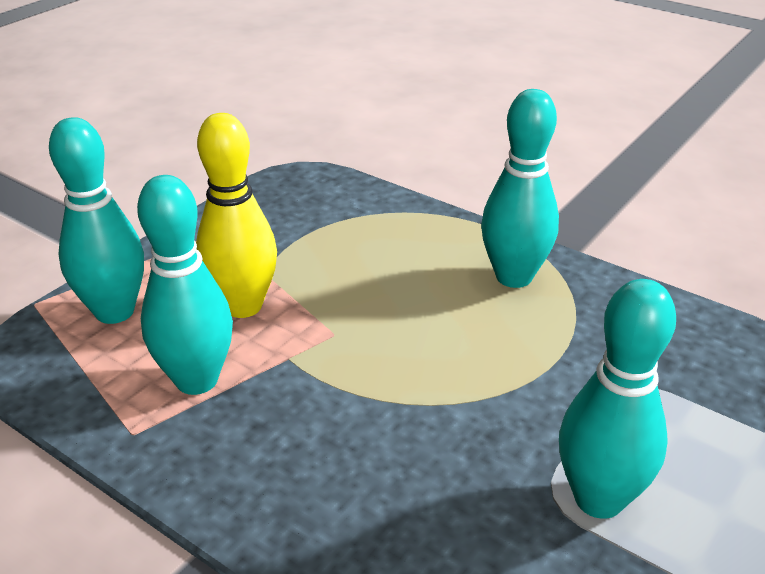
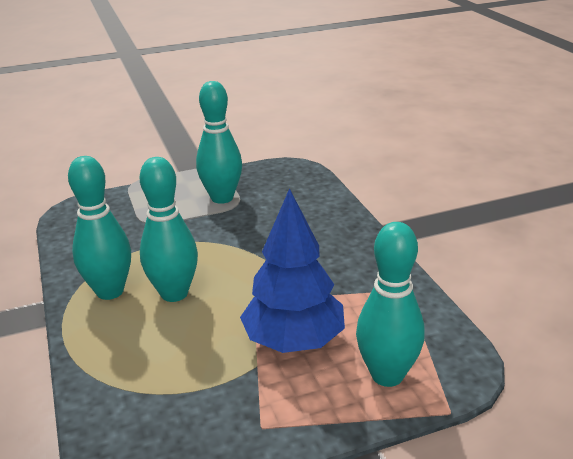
camera: 145 degrees left, 5 degrees down
(197, 380) = (355, 303): turquoise bowling pin -> turquoise bowling pin (174, 293)
(243, 306) = (293, 341): yellow bowling pin -> blue tree

